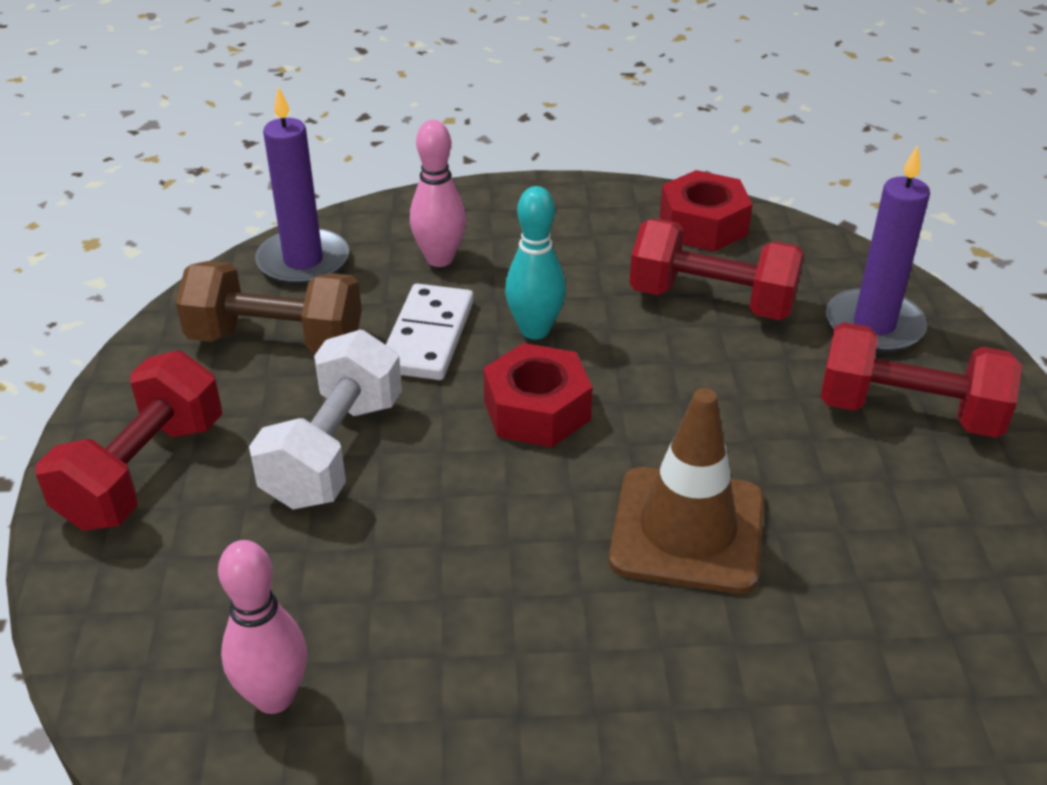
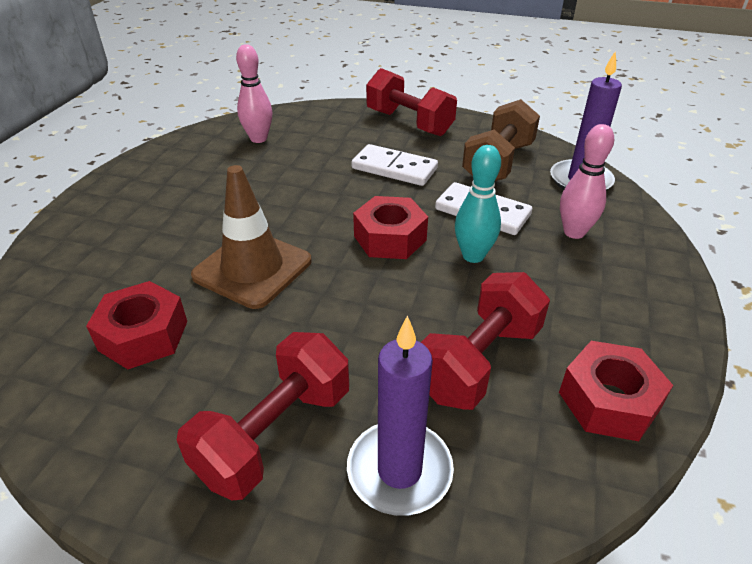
camera: 110 degrees right, 0 degrees up
(334, 451) = (394, 168): white dumbbell -> white domino
(884, 586) = (143, 335): none -> red nut

